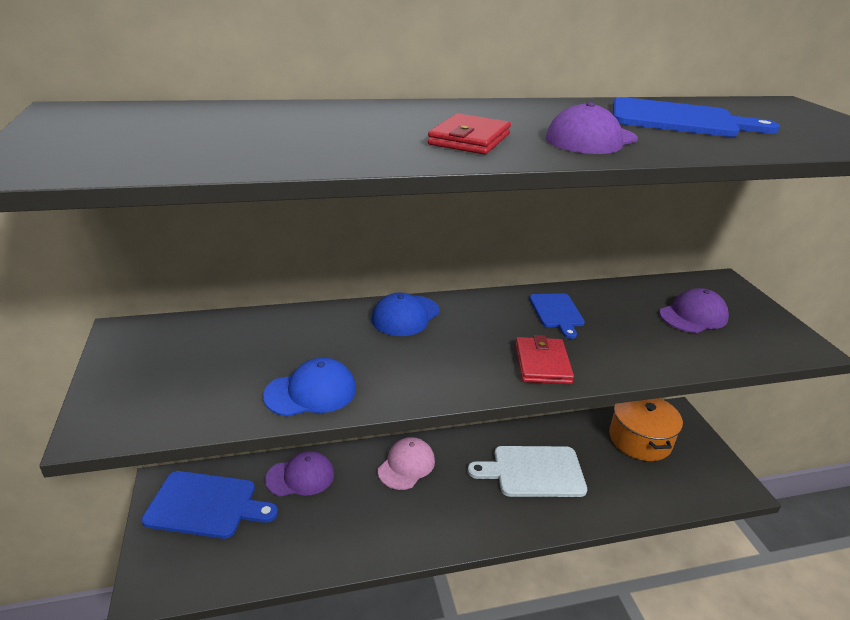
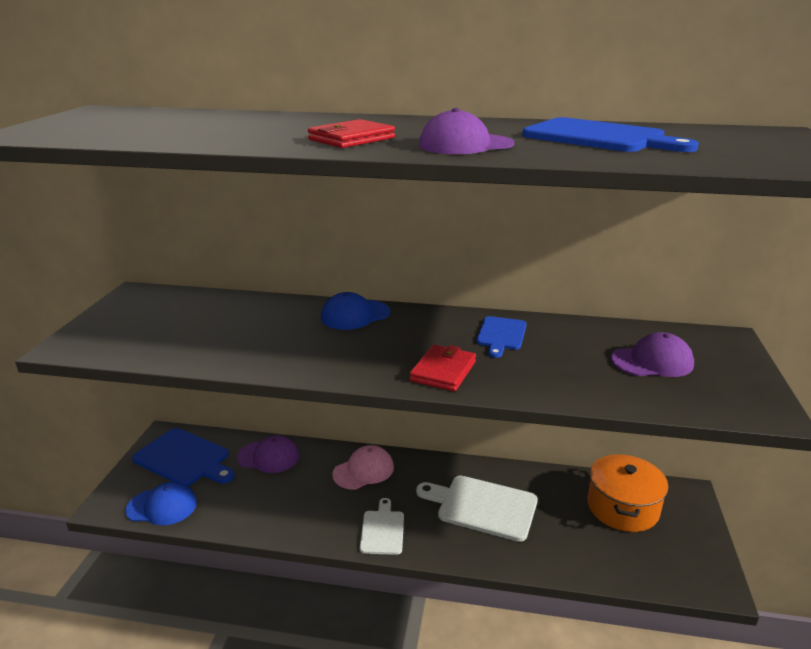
camera: 25 degrees right, 5 degrees down
(311, 392) = (226, 354): blue cap -> blue cap (162, 506)
(462, 523) = (382, 530): none -> white cutting board

